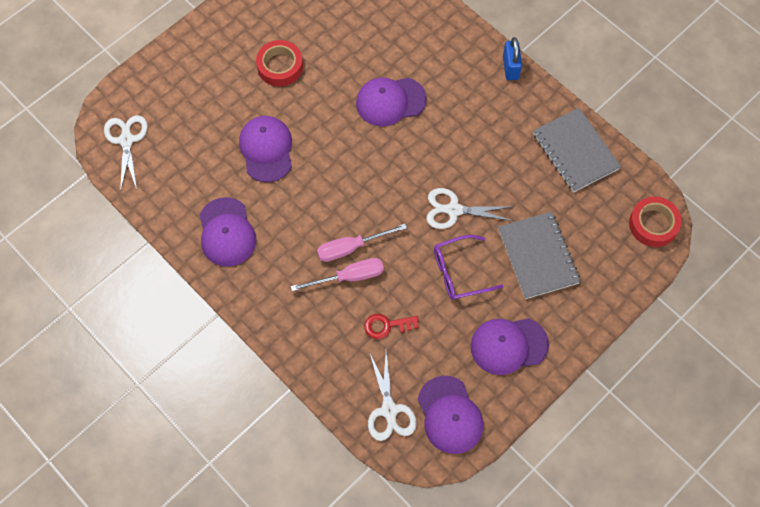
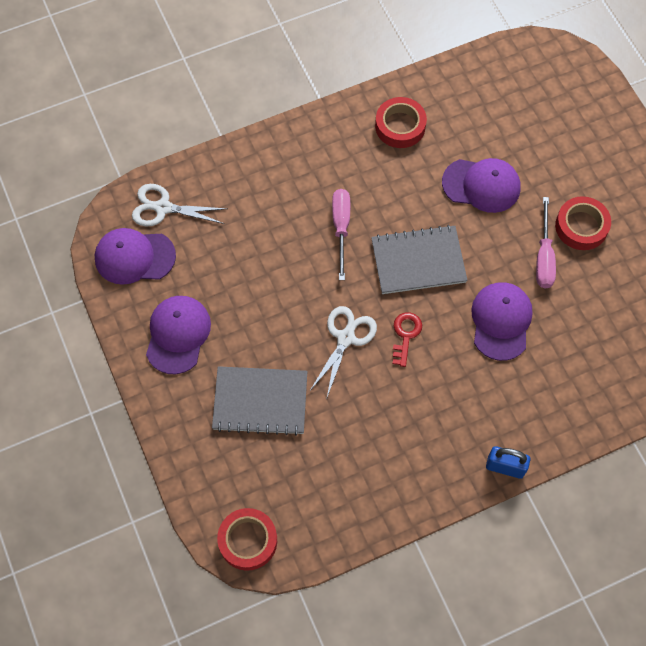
camera: 110 degrees right, 0 degrees up
(126, 140) = (534, 68): white scissors -> none
(226, 232) = (400, 126): purple cap -> red tape
(349, 277) = (310, 216): pink screwdriver -> pink screwdriver (544, 257)
(387, 326) = (246, 233): red key -> red key (405, 335)
(460, 272) = (274, 318): purple glasses -> none
(575, 151) = (370, 494): grey notebook -> grey notebook (418, 261)

